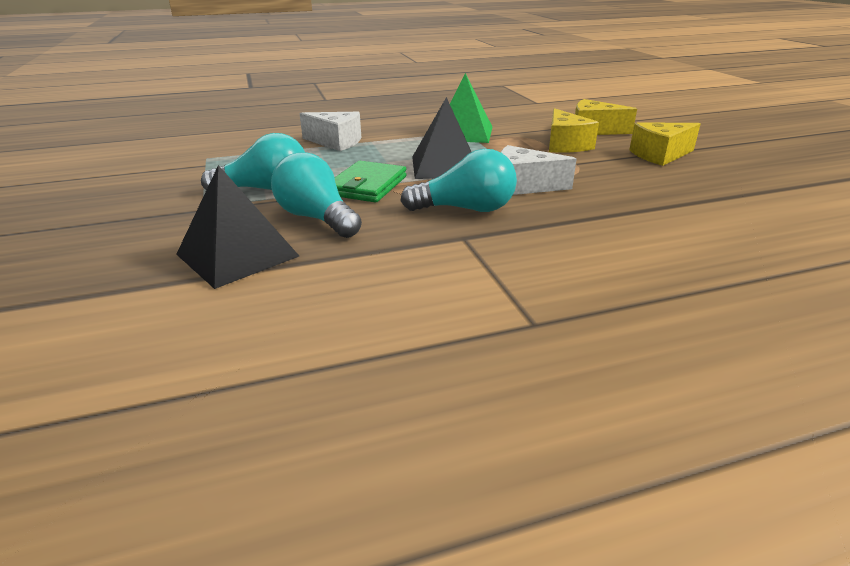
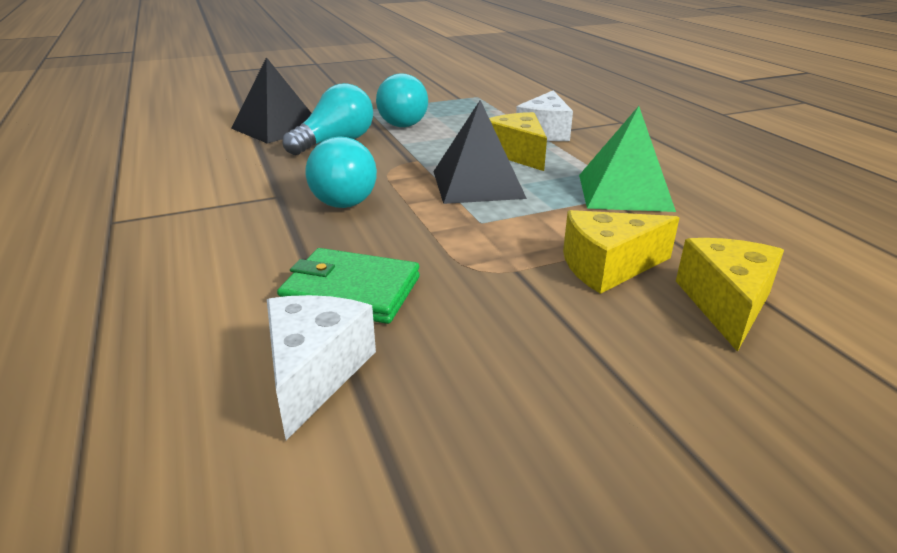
camera: 85 degrees right, 0 degrees up
(367, 186) = (411, 153): green wallet -> green wallet (351, 291)
(523, 186) = (413, 227): white cheese -> white cheese (314, 372)
(660, 155) = (592, 365): yellow cheese -> yellow cheese (517, 154)

